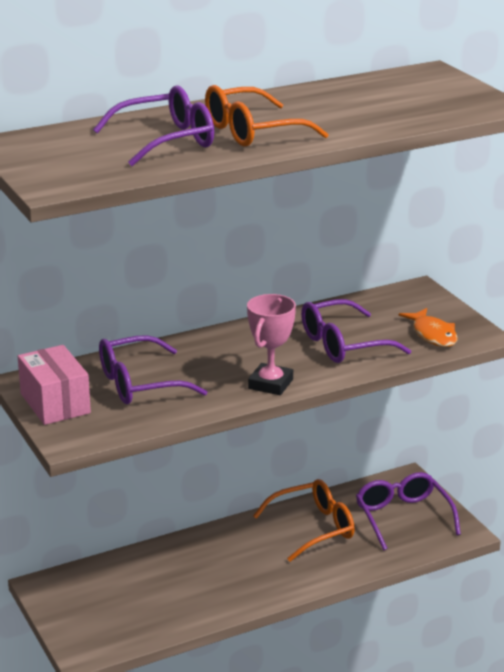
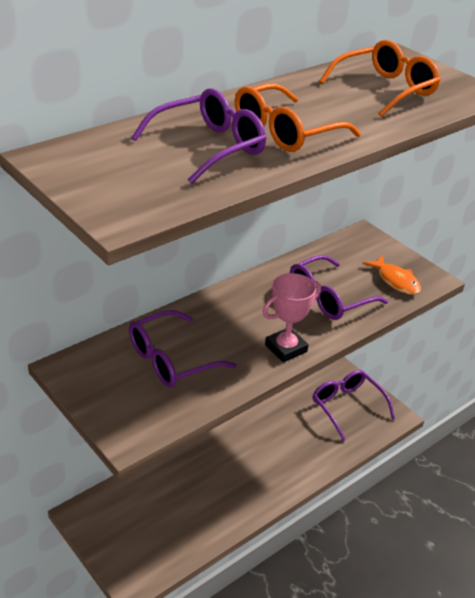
camera: 15 degrees left, 10 degrees up
(55, 403) = (101, 392): pink box -> none
(270, 384) = (286, 348): pink trophy -> pink trophy turned 45 degrees clockwise
(313, 528) = (283, 425): orange glasses -> orange glasses (385, 89)

